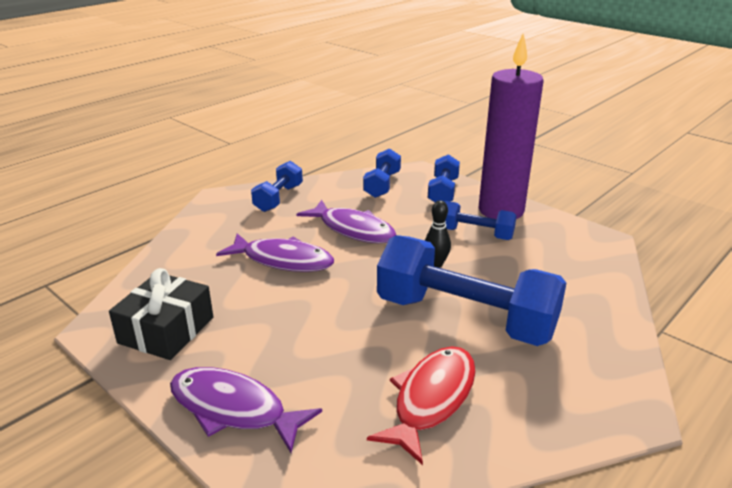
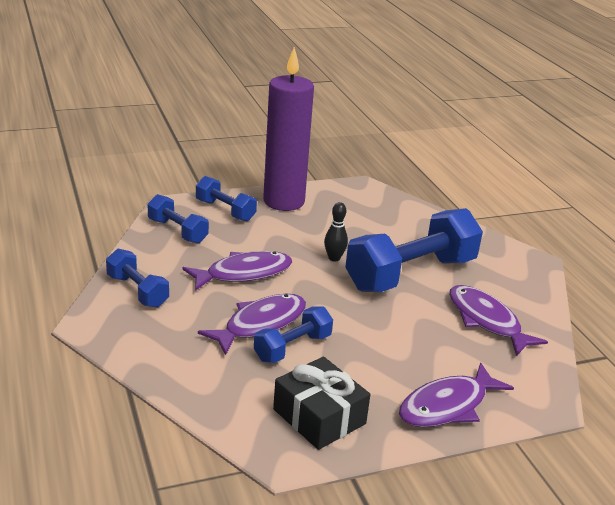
camera: 65 degrees left, 0 degrees up
(431, 399) = (486, 321): red fish -> purple fish
(475, 234) = (307, 225): blue dumbbell -> blue dumbbell (292, 348)

